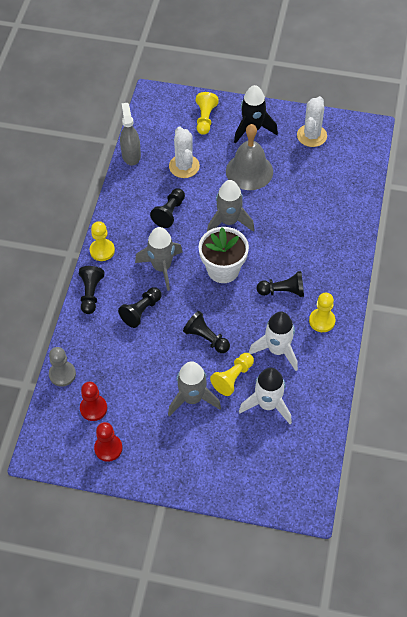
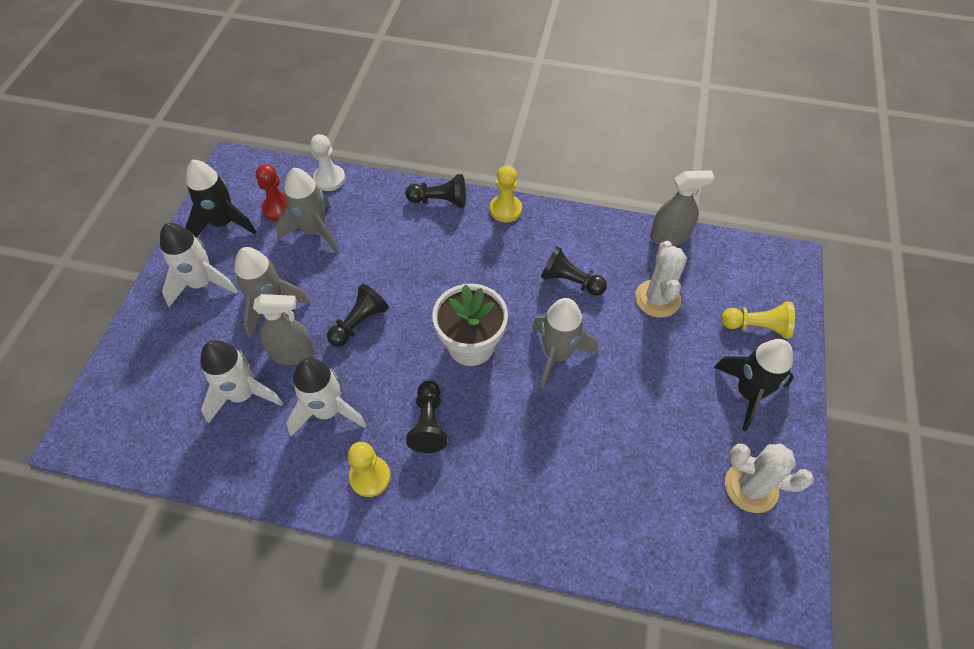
camera: 90 degrees right, 0 degrees up
(62, 374) = (329, 179): grey pawn -> white pawn
(108, 448) = (223, 223): red pawn -> black rocket
(141, 311) = (409, 251): black pawn -> none
(161, 267) = (477, 273): grey rocket -> grey rocket (314, 231)
(171, 452) = (202, 283): none -> white rocket
(184, 166) = (657, 299): white cactus -> white cactus turned 75 degrees counterclockwise
(233, 378) = (292, 353): yellow pawn -> grey spray bottle
(249, 171) = (658, 385): grey bell -> none

